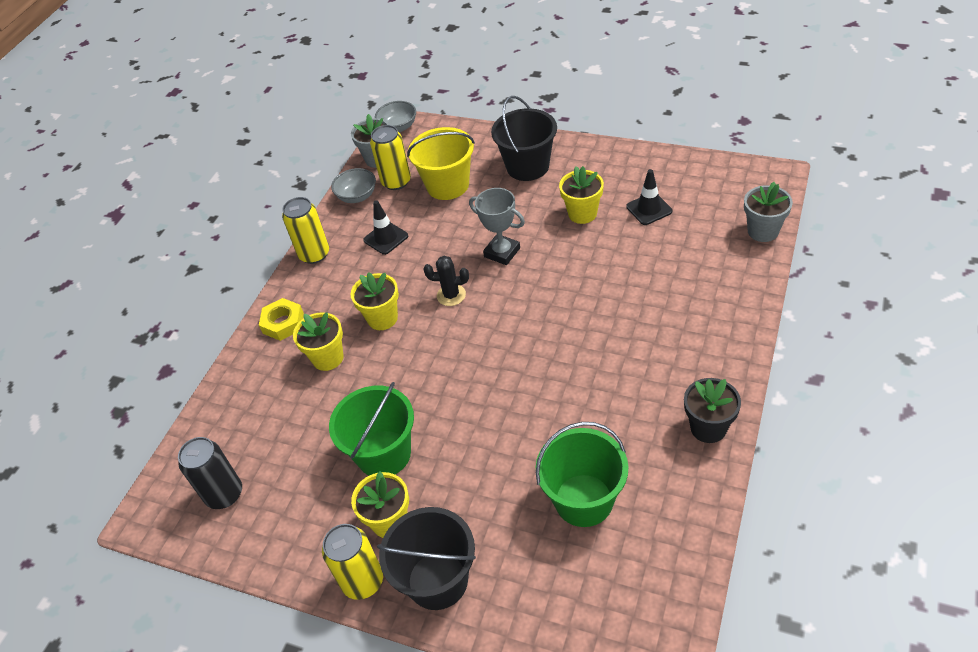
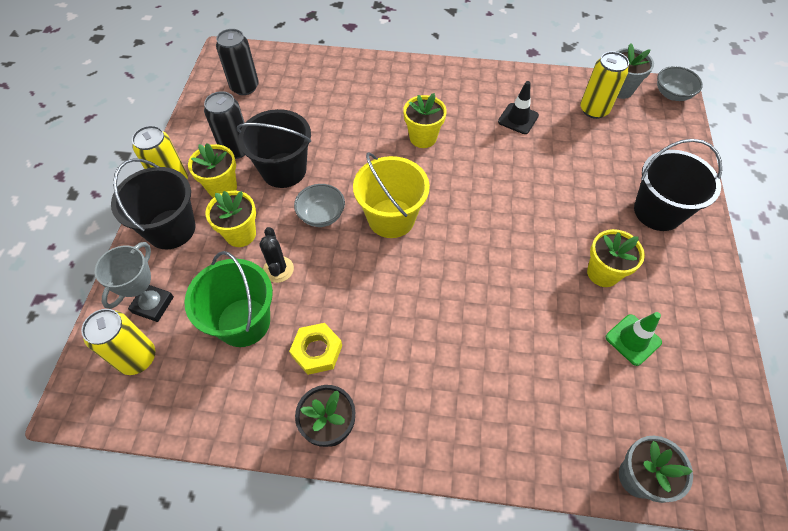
camera: 70 degrees right, 10 degrees up
(283, 323) = (405, 76): yellow nut -> yellow nut (317, 351)
(314, 254) = (485, 76): yellow can -> yellow can (137, 358)
(328, 358) = (374, 112): yellow flower pot -> yellow flower pot (240, 234)
(332, 505) = (236, 149): none -> black can
(357, 196) = (564, 87): grey bowl -> grey bowl (321, 215)
(384, 454) = (284, 170): green bucket -> black bucket
(447, 185) = (604, 149): yellow bucket -> yellow bucket (391, 218)
(451, 295) = (460, 181): black cactus -> black cactus (278, 269)
(502, 252) = (525, 210): grey trophy -> grey trophy (153, 305)
(649, 209) = (633, 340): black traffic cone -> green traffic cone

